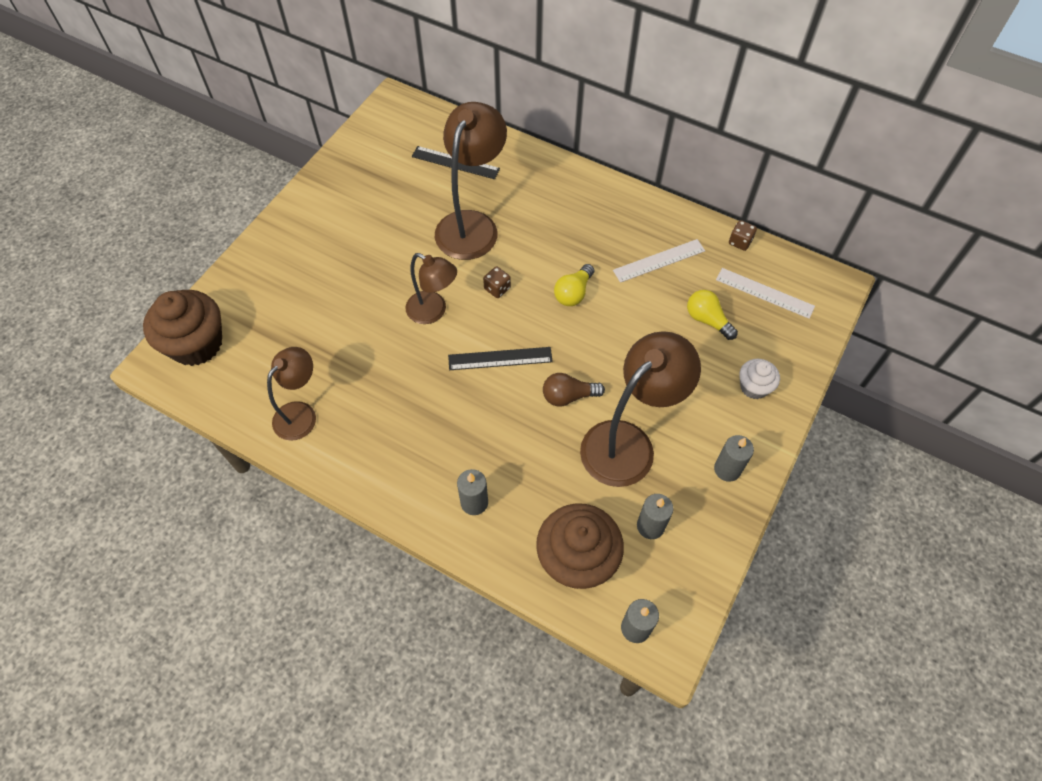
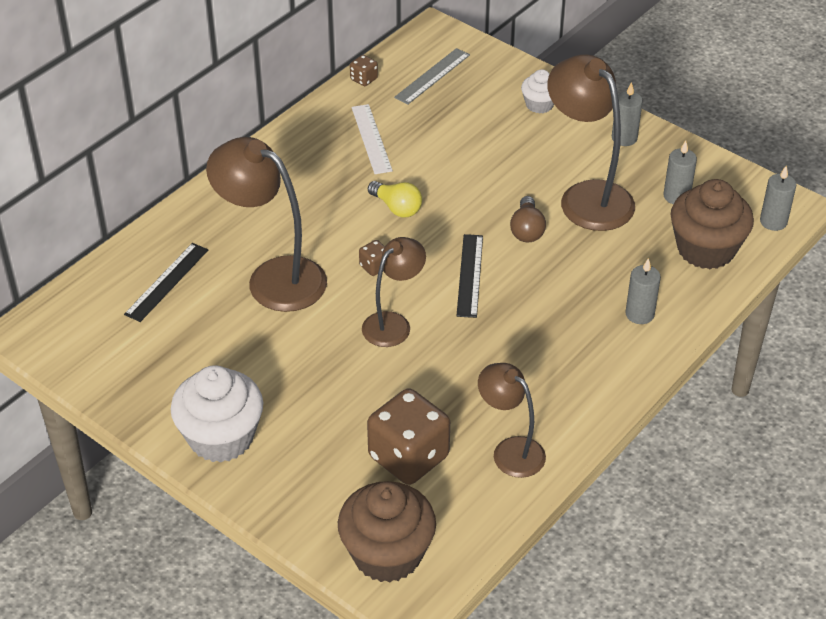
camera: 80 degrees left, 15 degrees down
(291, 343) = (408, 457): none -> brown dice
(303, 225) = (221, 437): none -> white cupcake
(707, 320) = (455, 119): yellow light bulb -> none
(764, 293) = (432, 76): white ruler -> grey ruler

